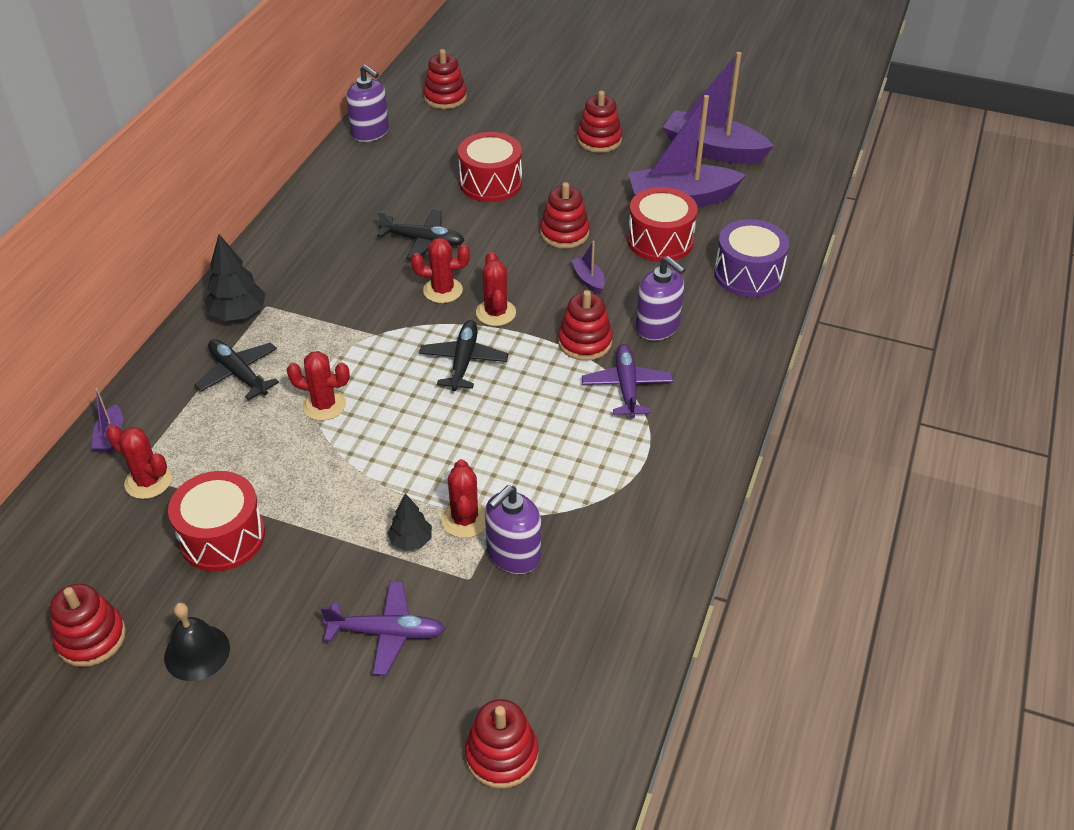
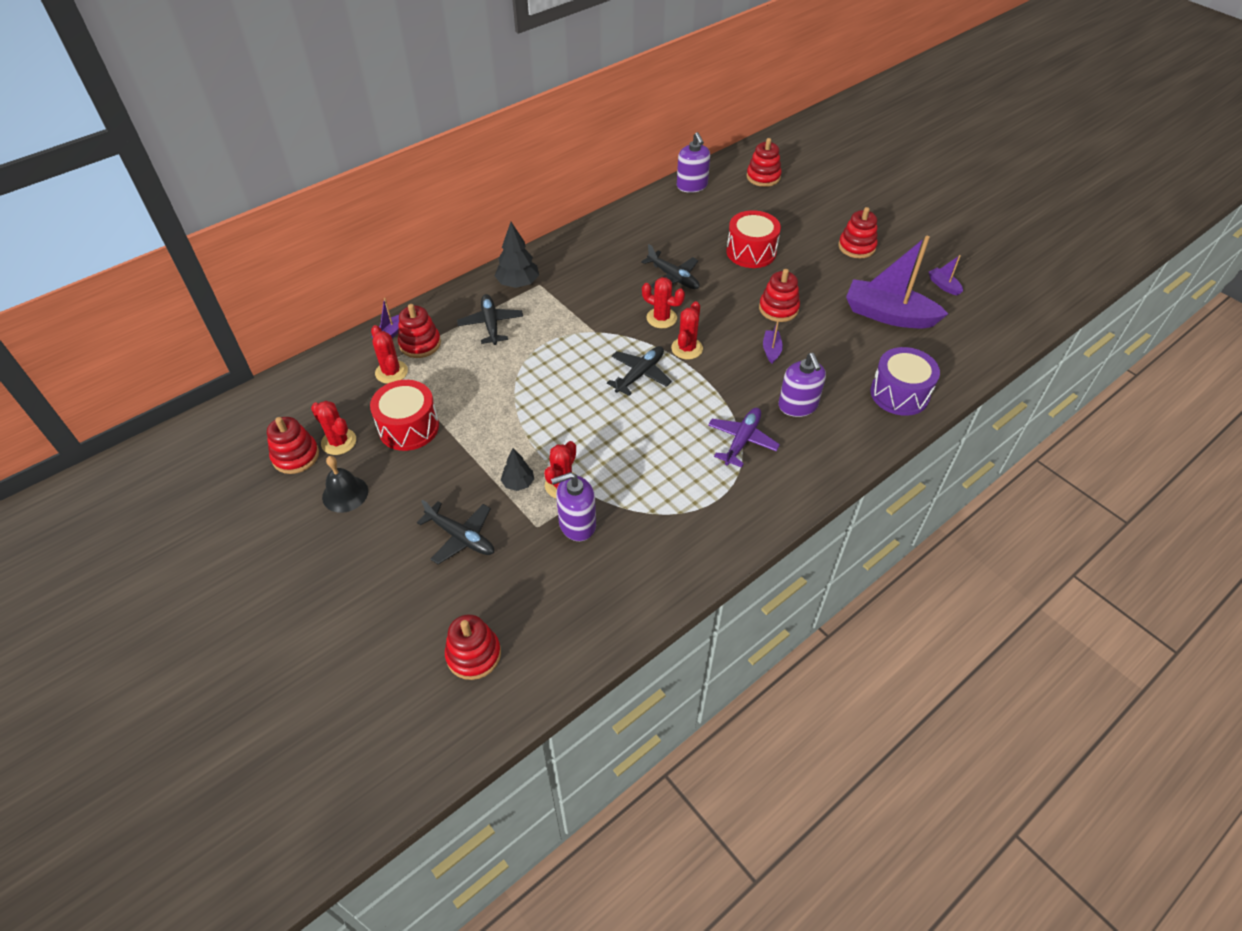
camera: 30 degrees right, 5 degrees up
(324, 405) = (528, 367): red cactus -> red cactus (339, 442)
(386, 633) = (460, 537): purple plane -> black plane
(585, 342) = (735, 395): red stacking toy -> red stacking toy (420, 344)
(660, 241) = (848, 341): red drum -> none
(713, 150) = (943, 285): purple boat -> purple boat, size x0.43

